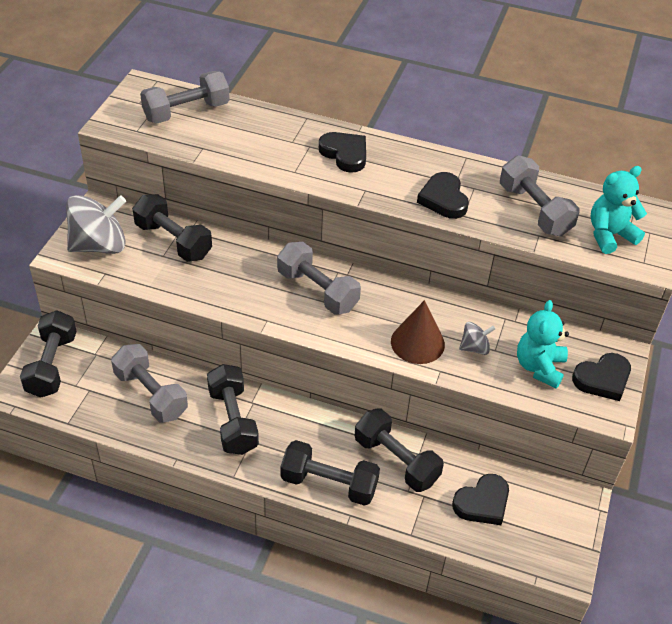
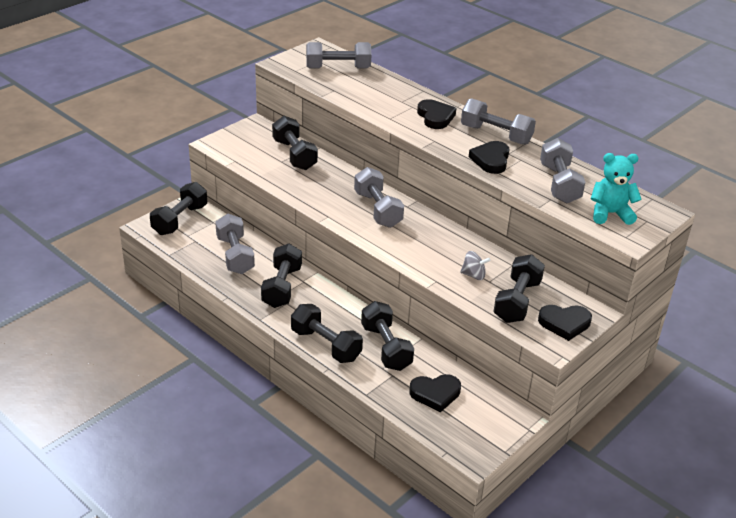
camera: 25 degrees right, 10 degrees down
(99, 245) = (242, 144): grey spinning top -> none
(417, 343) = (431, 260): brown cone -> none
(426, 160) = (496, 135): none -> grey dumbbell
(539, 367) = (517, 301): turquoise teddy bear -> black dumbbell

